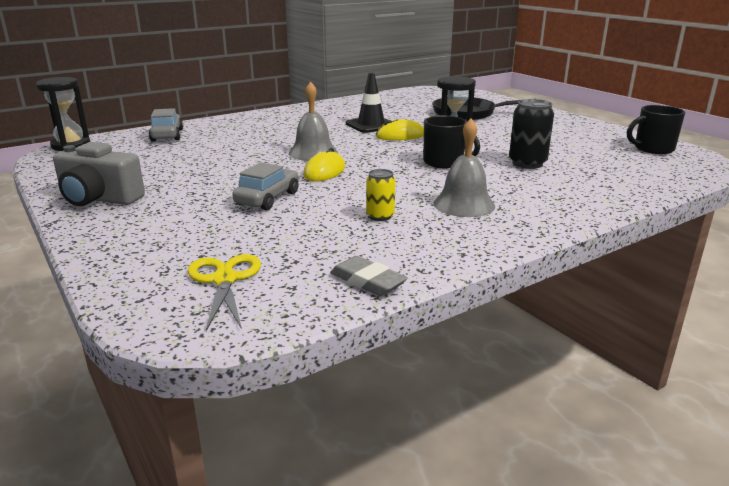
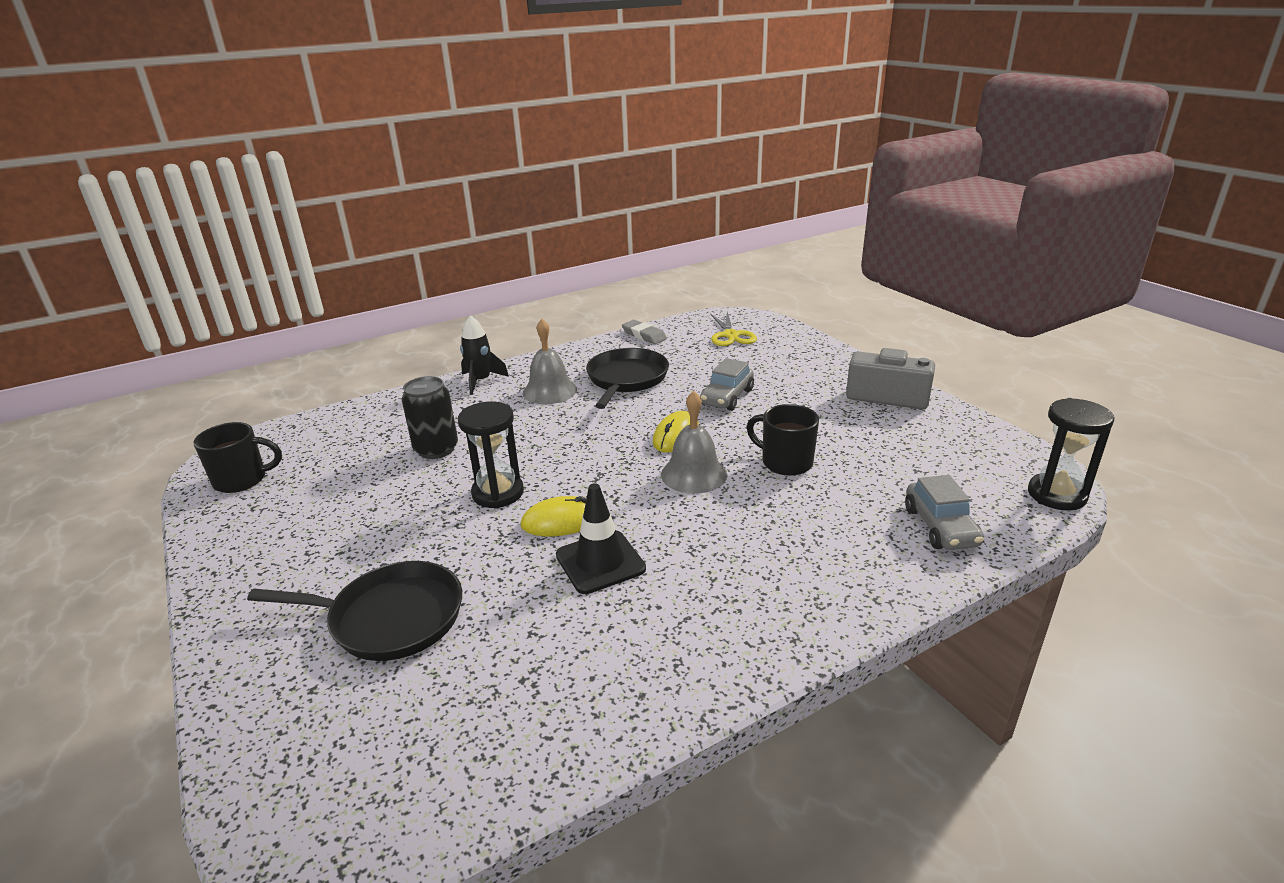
camera: 175 degrees left, 5 degrees up
(380, 216) = (626, 379): yellow can -> black pan
(444, 163) = (532, 451): black mug -> black mug (785, 462)
(555, 214) = (481, 381): none -> black rocket

